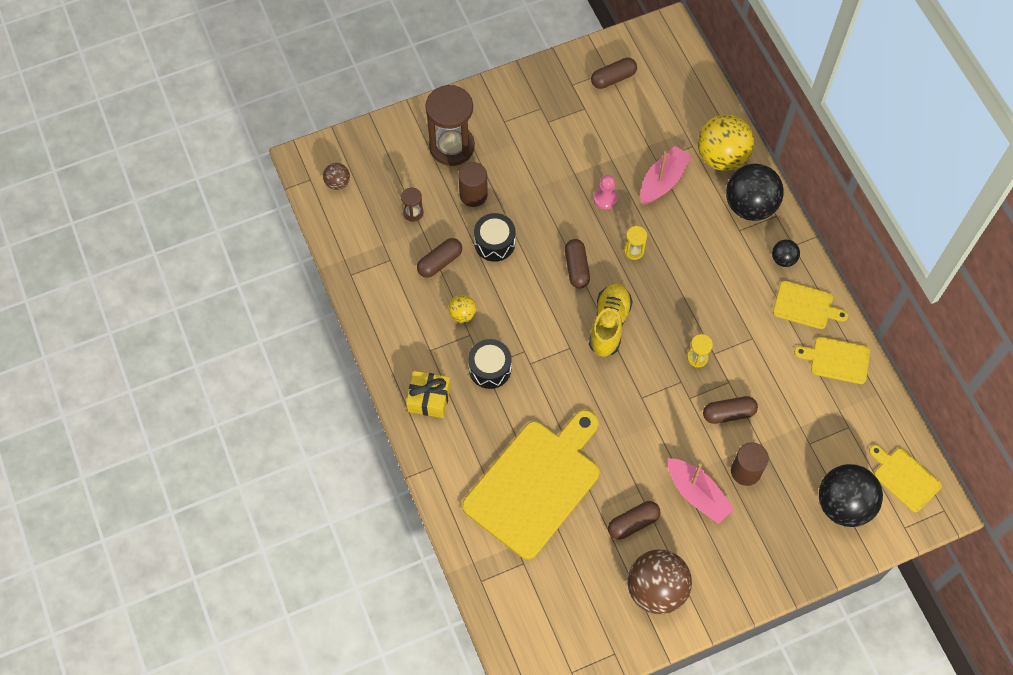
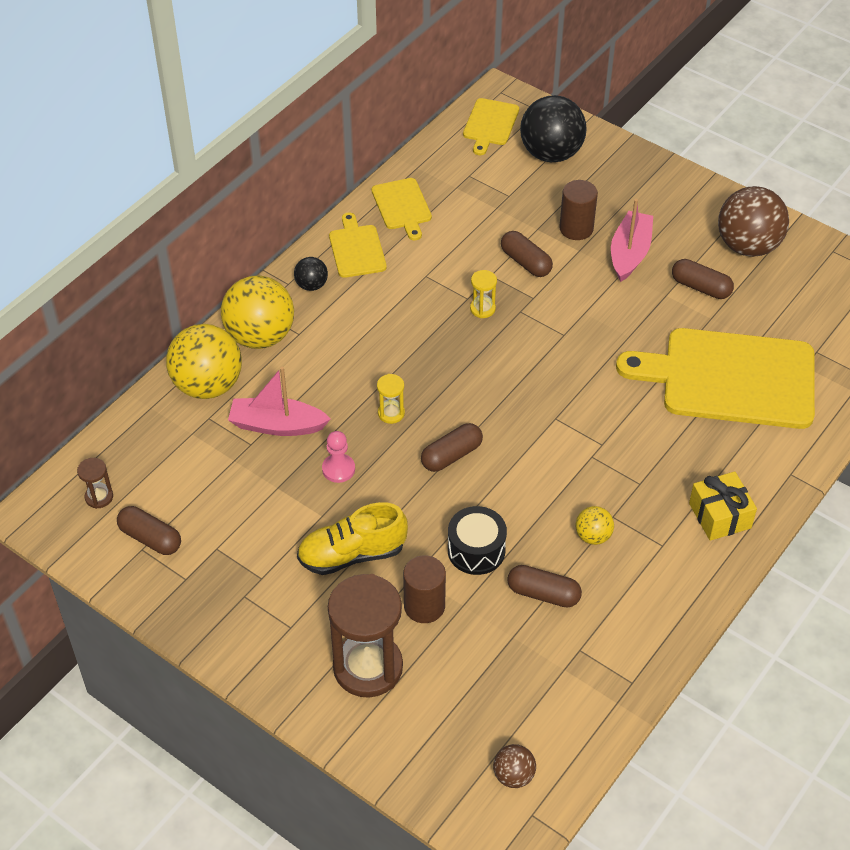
camera: 120 degrees left, 15 degrees down
(413, 213) = (496, 659): brown hourglass -> brown hourglass (99, 497)
(490, 369) = (638, 477): black drum -> none
(609, 324) = (500, 396): yellow shoe -> yellow shoe (352, 554)
(750, 206) = (260, 336): black ball -> yellow ball

